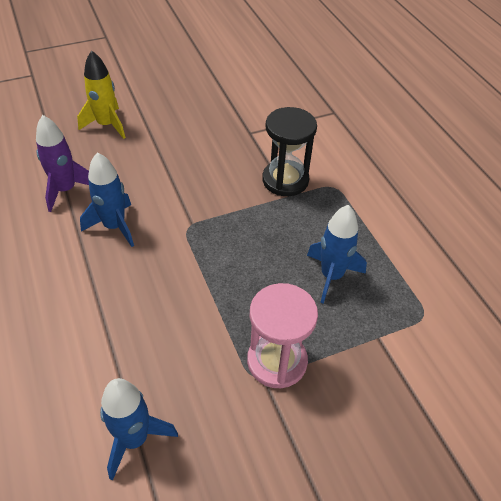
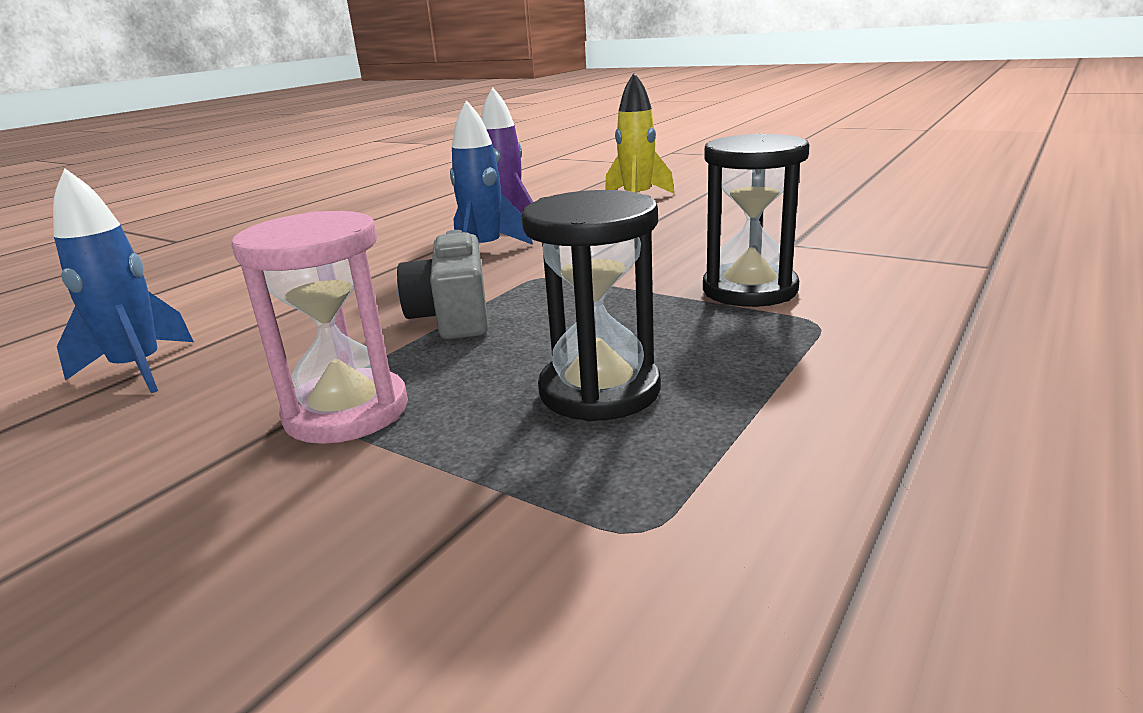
camera: 60 degrees right, 25 degrees down
(204, 283) = (453, 316): none -> grey camera
(331, 276) = (599, 390): blue rocket -> black hourglass

